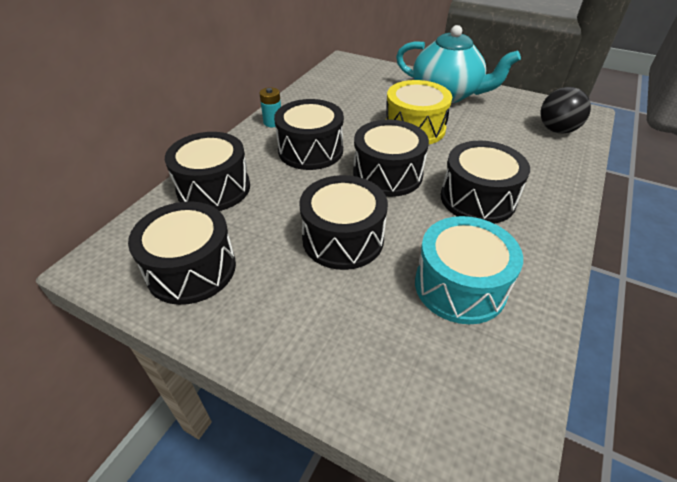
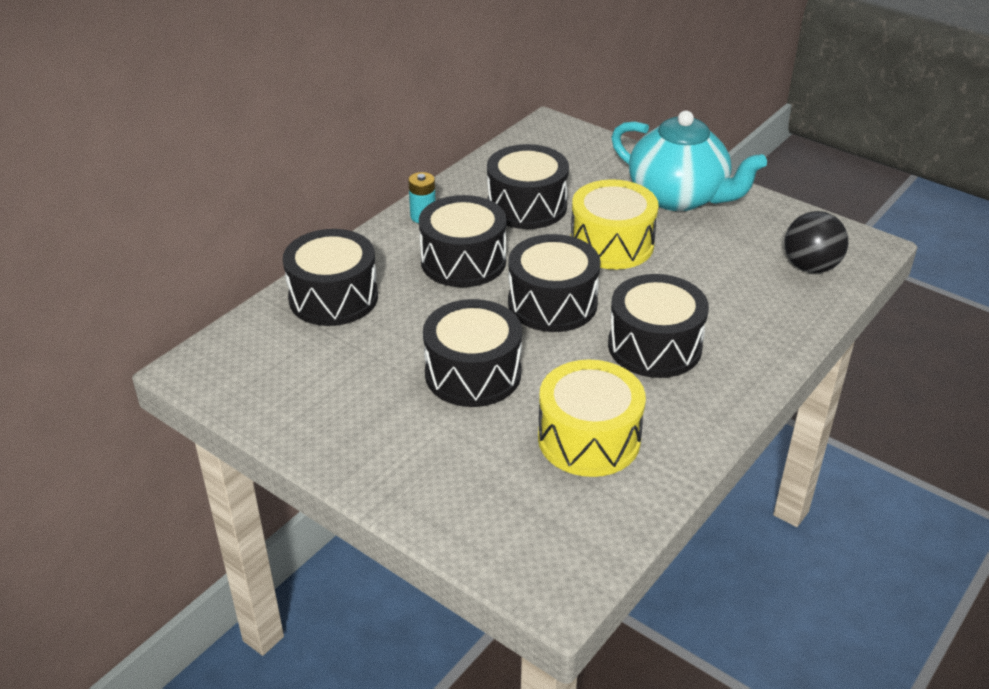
camera: 10 degrees right, 5 degrees down
(191, 269) = (297, 385): black drum -> black drum (527, 206)
(460, 286) = (589, 439): turquoise drum -> yellow drum

